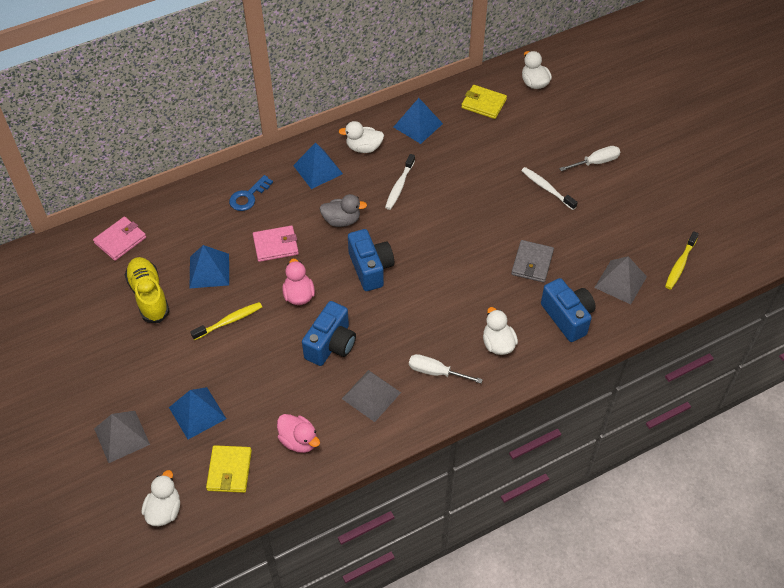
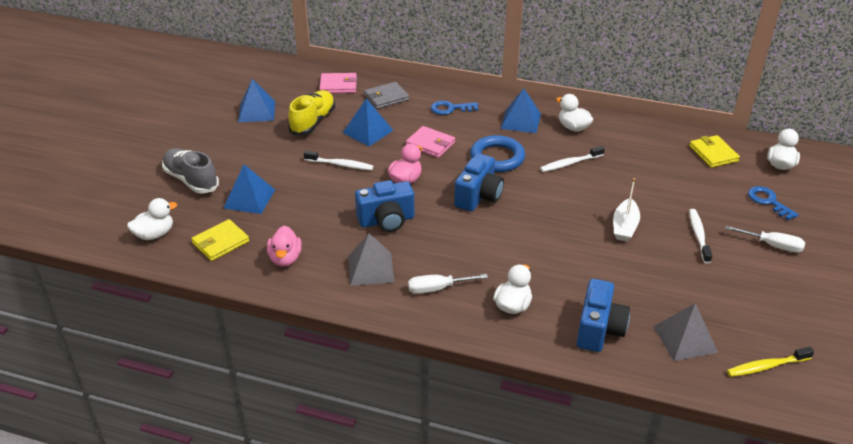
camera: 45 degrees right, 15 degrees down
(121, 436) = (191, 180): grey pyramid -> grey shoe
(229, 321) = (340, 165): yellow toothbrush -> white toothbrush
(342, 220) = (497, 158): grey duck -> blue ring
(418, 125) = (636, 137): blue pyramid -> blue pyramid (257, 111)
(436, 372) = (437, 288): white screwdriver -> white screwdriver turned 75 degrees counterclockwise
(495, 217) = (624, 226): none -> white boat
(532, 263) = (616, 274): grey wallet -> grey wallet (386, 97)
(558, 124) = (768, 201): none -> blue key

